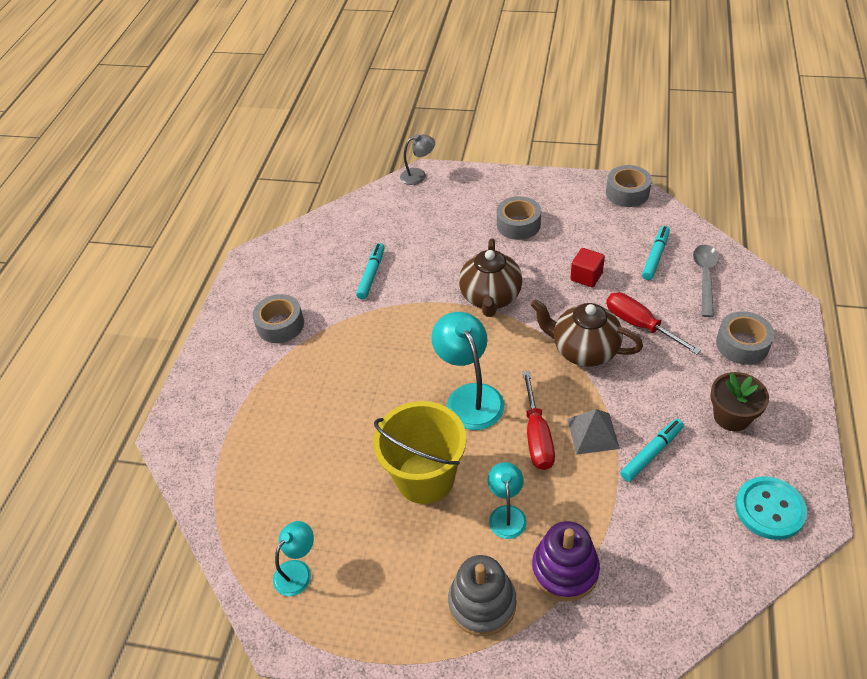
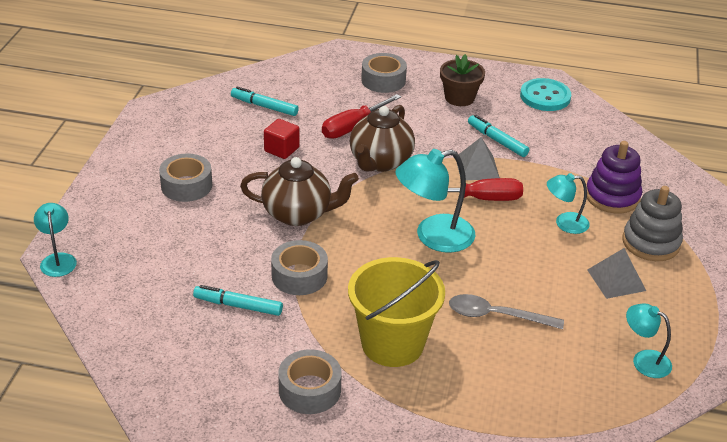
camera: 95 degrees left, 10 degrees down
(415, 558) = (616, 280): none -> grey pyramid
(418, 175) = (58, 259): grey lamp -> turquoise lamp
(425, 478) = (531, 271): yellow bucket -> yellow bucket (392, 344)
(627, 192) = (162, 109): grey tape -> grey tape (299, 276)
(705, 277) = (299, 85): grey spoon -> grey spoon (496, 316)

